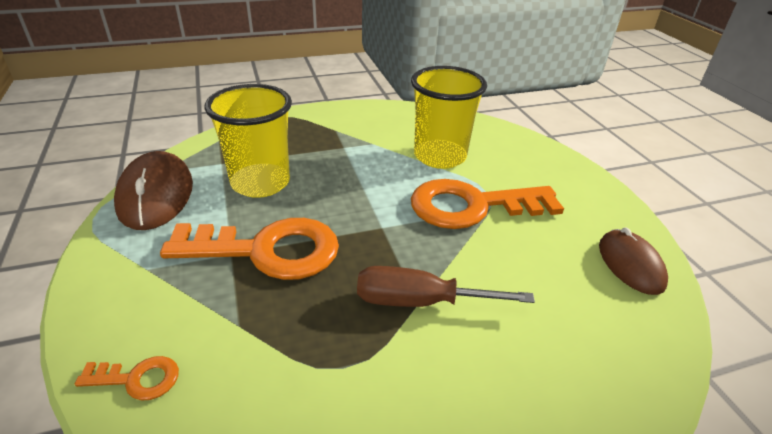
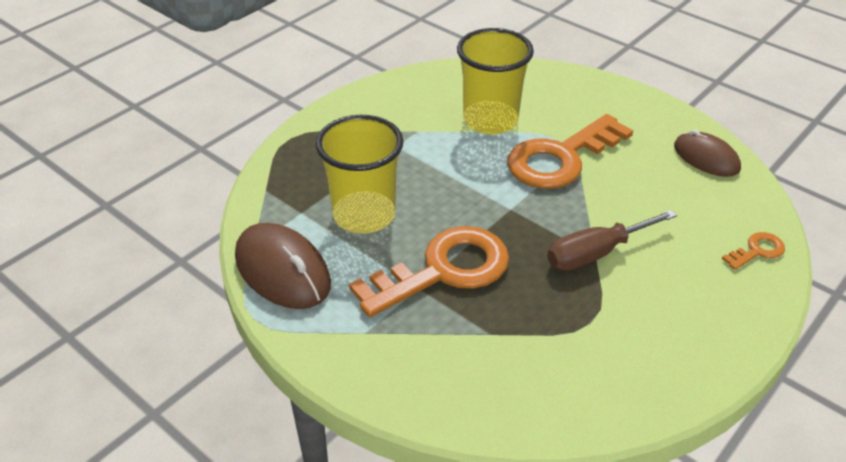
camera: 30 degrees left, 5 degrees up
(137, 379) = (465, 402): orange key -> orange key (757, 251)

